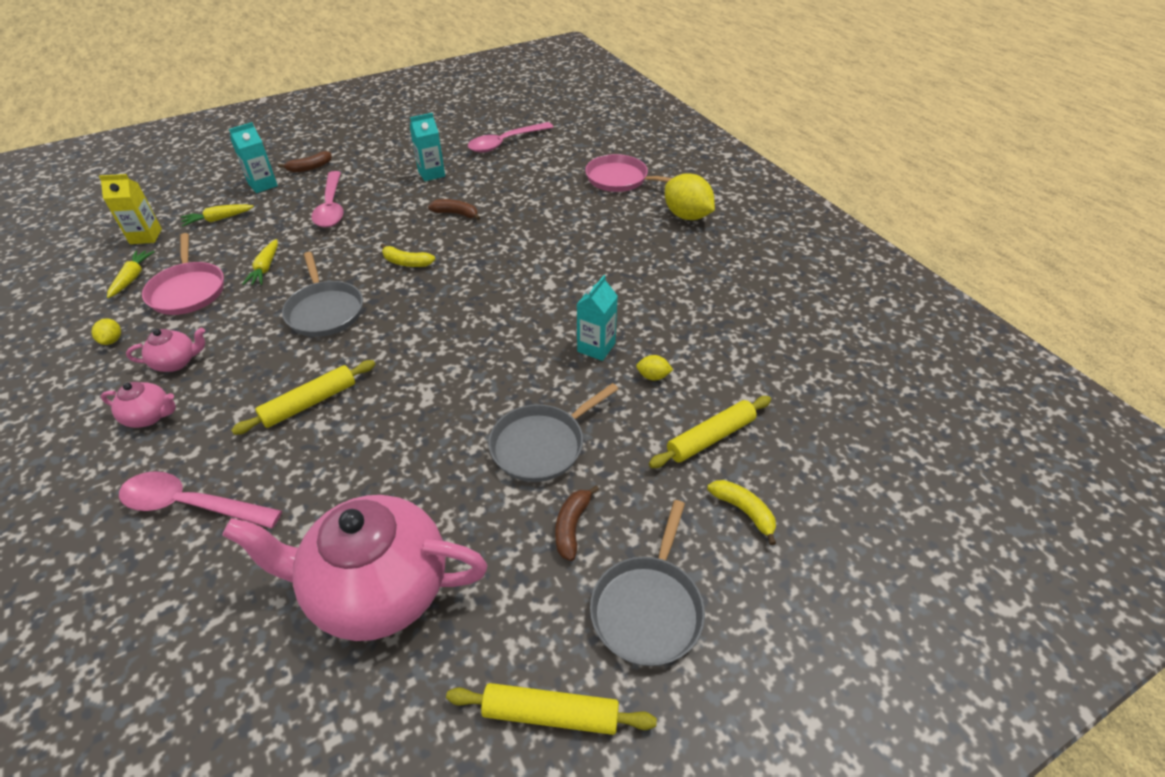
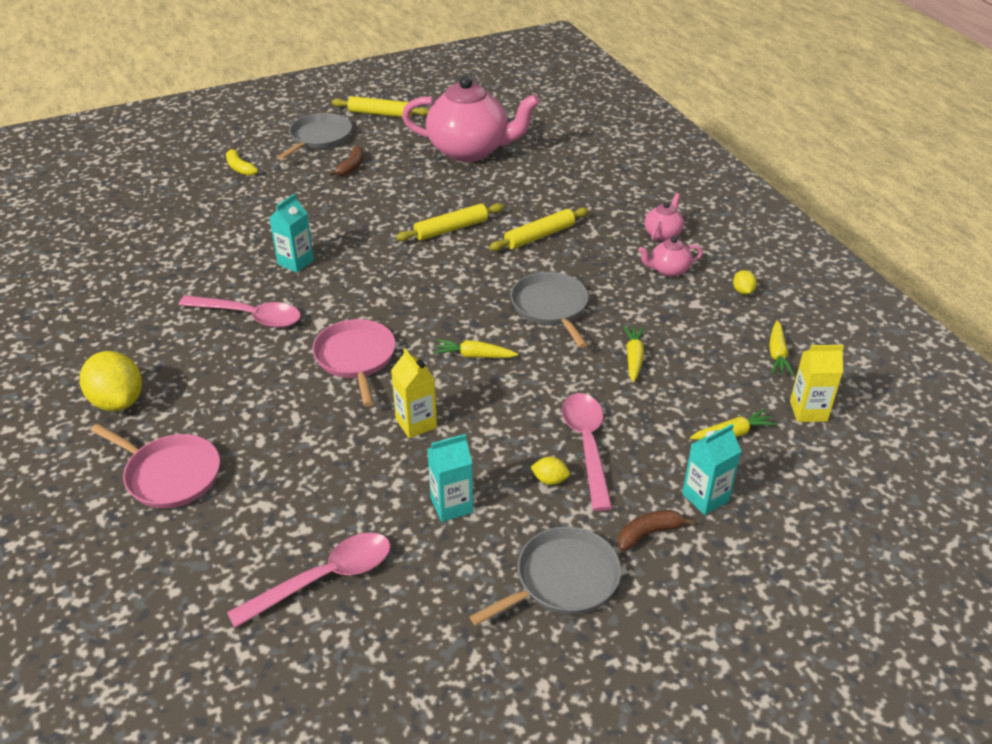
camera: 175 degrees left, 5 degrees down
(150, 416) = (663, 234): pink teapot -> pink teapot turned 105 degrees clockwise
(188, 290) = (704, 336): pink pan -> pink pan (356, 358)
(191, 505) = (599, 187): pink spoon -> pink spoon (249, 316)
(406, 262) = (474, 356): yellow banana -> yellow carrot
(456, 214) = (416, 423): brown banana -> yellow carton
(542, 445) = (360, 204): grey pan -> grey pan (562, 580)
(653, 376) = (257, 239): yellow lemon -> yellow lemon (549, 480)
(710, 438) = (236, 201): yellow rolling pin -> yellow rolling pin (451, 229)

